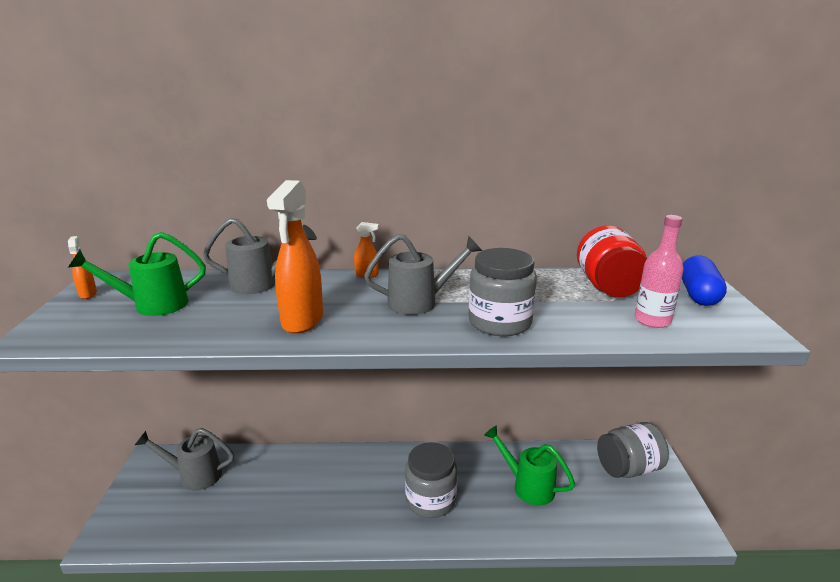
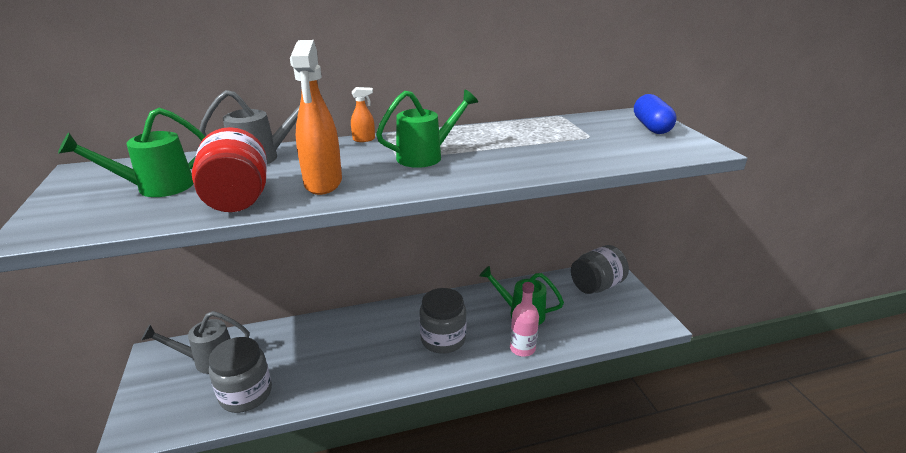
camera: 15 degrees left, 5 degrees up
(88, 294) = (74, 185): orange spray bottle -> none
(420, 302) = (426, 156): grey watering can -> green watering can
(500, 322) = (504, 164): grey jar -> grey jar (246, 394)
(608, 287) = (579, 128): red jar -> red jar (238, 199)
(652, 320) = (625, 149): pink bottle -> pink bottle (522, 348)

